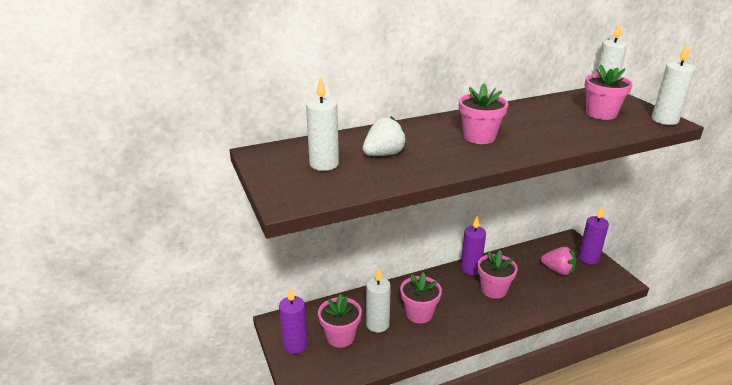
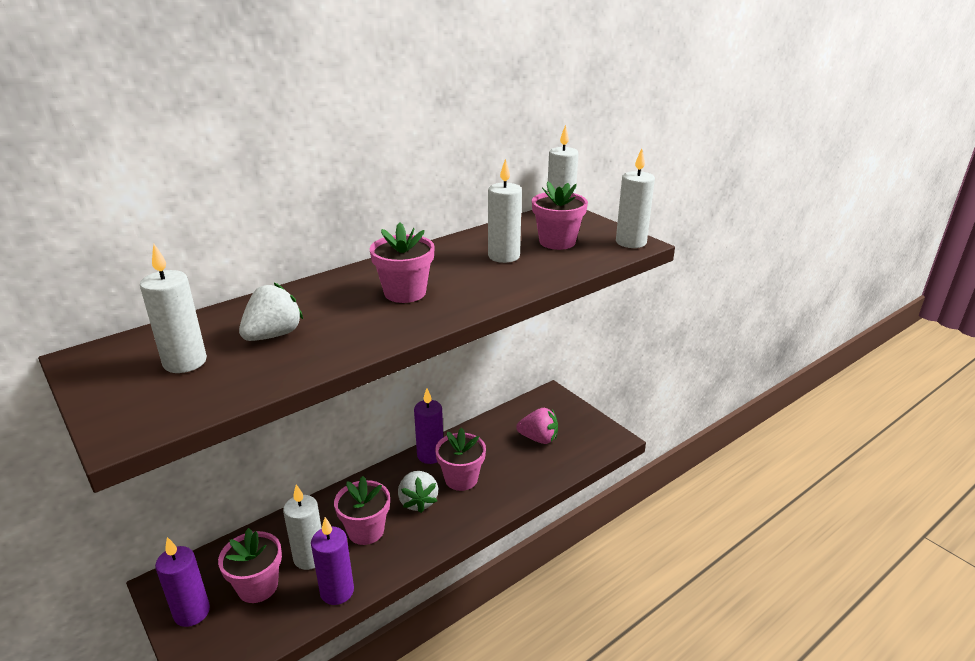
camera: 15 degrees left, 0 degrees up
(459, 300) = (418, 501): none -> white strawberry
(556, 120) = (504, 256): none -> white candle
(588, 258) = (573, 416): purple candle -> purple candle (337, 591)

